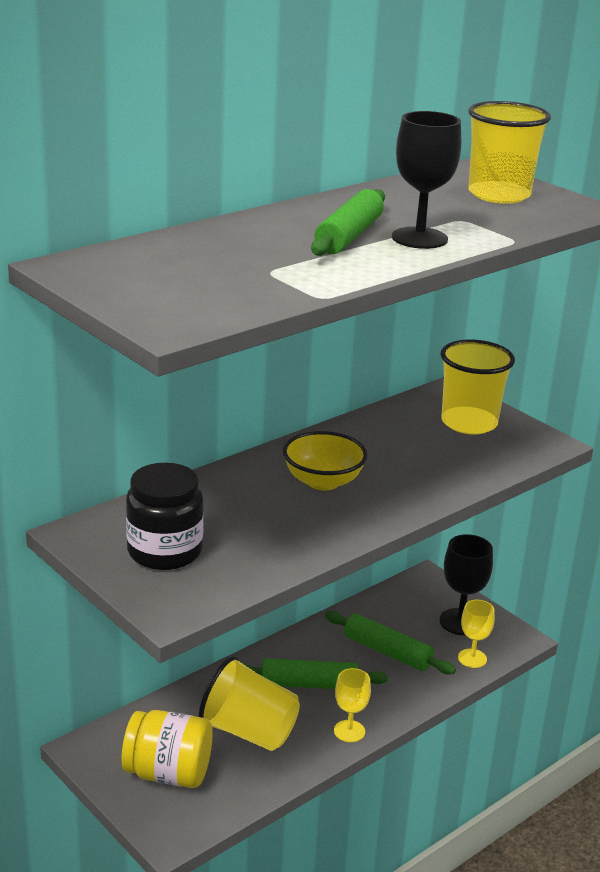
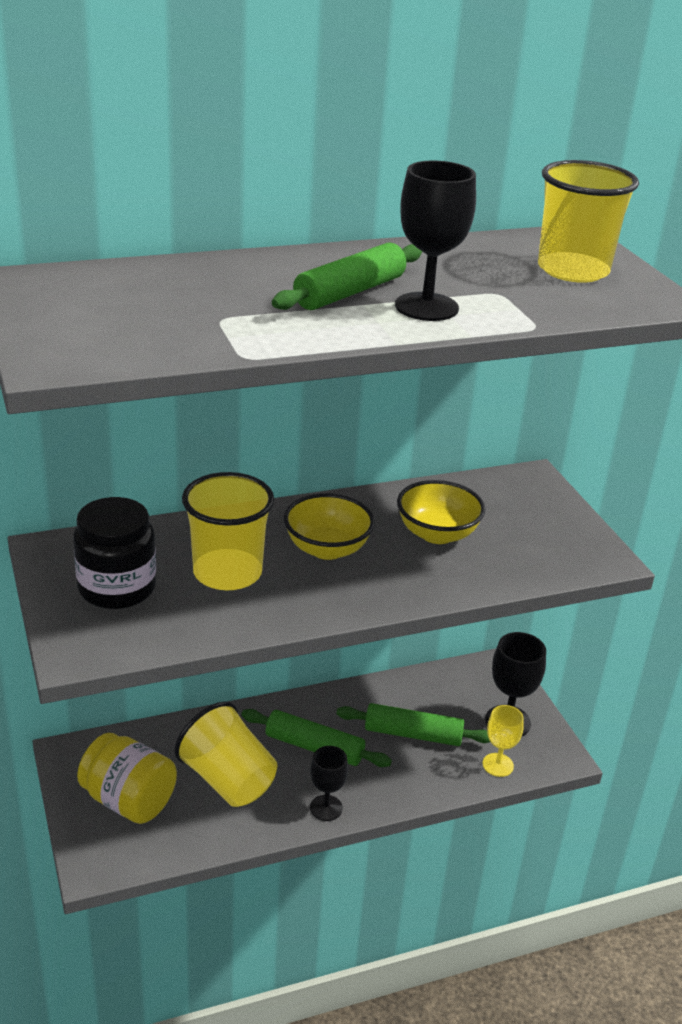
camera: 20 degrees right, 5 degrees up
(349, 731) = (326, 808): yellow goblet -> black goblet
(387, 651) = (413, 734): green rolling pin -> green rolling pin turned 45 degrees counterclockwise
(404, 451) = (437, 534): none -> yellow bowl
(469, 423) = (530, 517): yellow cup -> yellow cup (227, 572)

